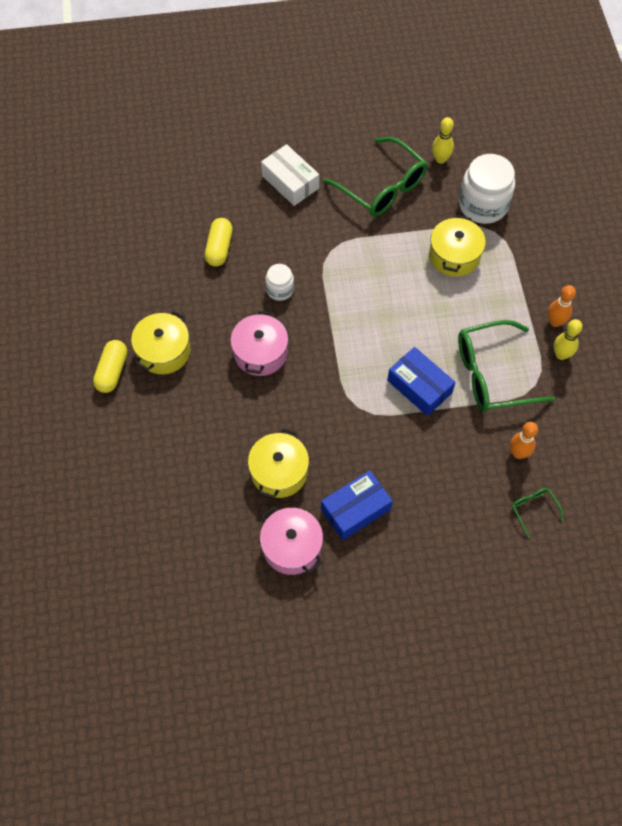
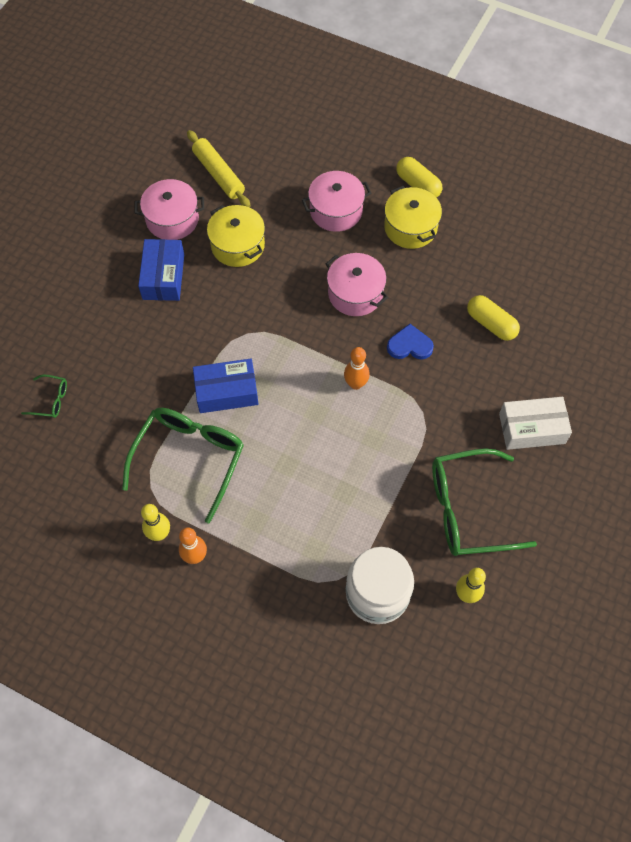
camera: 125 degrees right, 0 degrees up
(186, 418) = (336, 211): none -> pink pot
(212, 543) = (218, 174): none -> yellow rolling pin
(280, 289) = (409, 345): white jar -> blue heart
(454, 256) = (337, 519): yellow pot -> none
(518, 453) = (104, 425): orange bowling pin -> orange bowling pin (355, 384)

